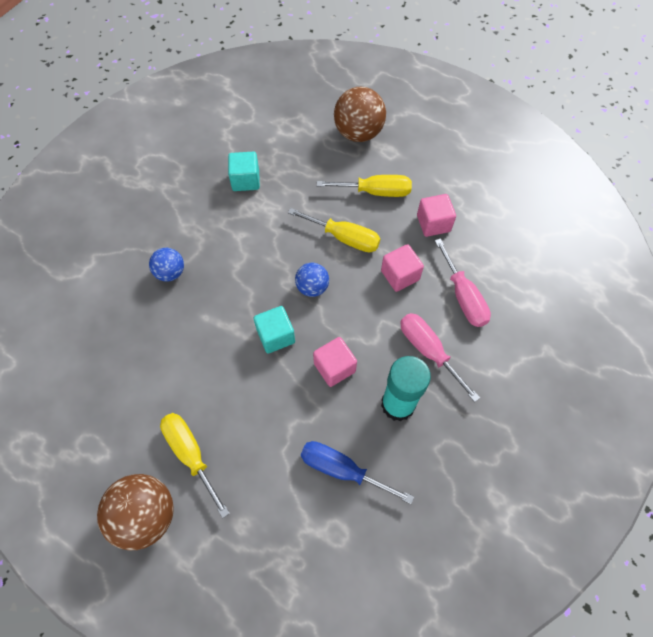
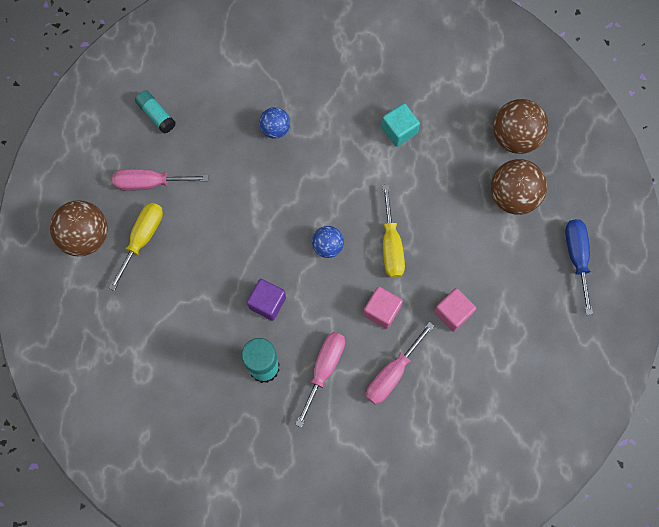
camera: 60 degrees right, 10 degrees up
(73, 370) = (156, 115): none -> turquoise glue stick
(137, 414) = (150, 183): none -> pink screwdriver
(276, 336) = (268, 243): turquoise cube -> none
(310, 108) = (515, 136): none -> brown ball
(334, 367) = (267, 303): pink cube -> purple cube
(342, 470) = (190, 352): blue screwdriver -> blue screwdriver (577, 257)
(375, 192) = (456, 246): yellow screwdriver -> none

